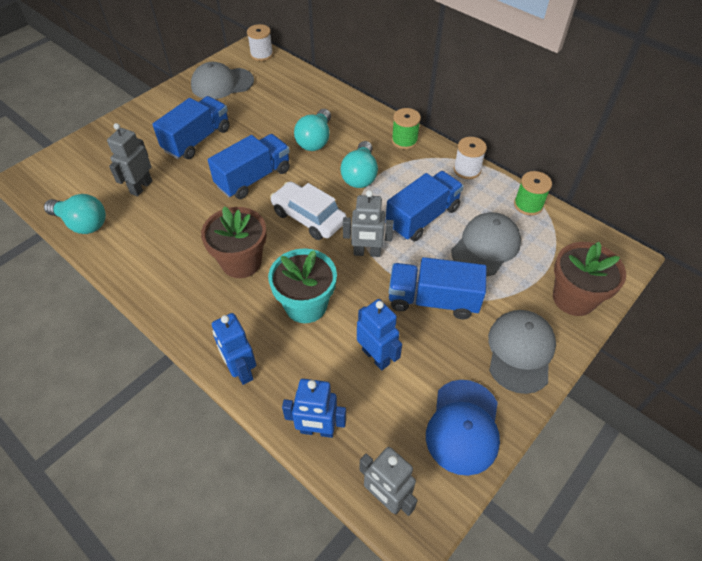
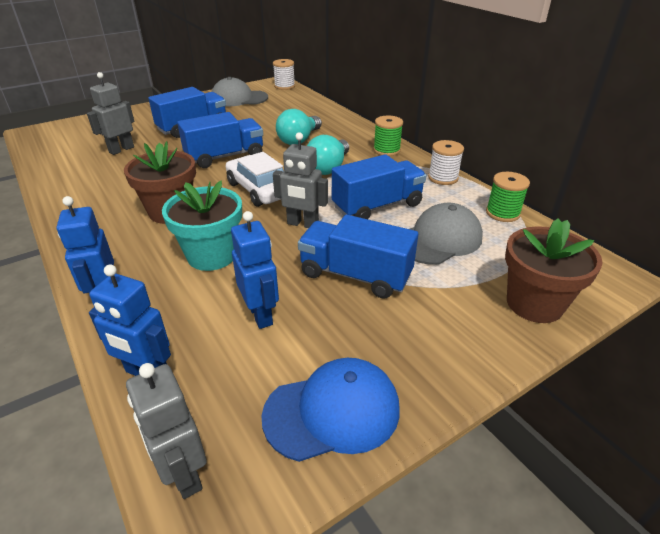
camera: 15 degrees right, 15 degrees down
(82, 223) = (52, 165): turquoise light bulb -> none
(463, 426) = (332, 411): blue cap -> blue cap turned 135 degrees counterclockwise
(520, 351) = (444, 344): grey cap -> none

